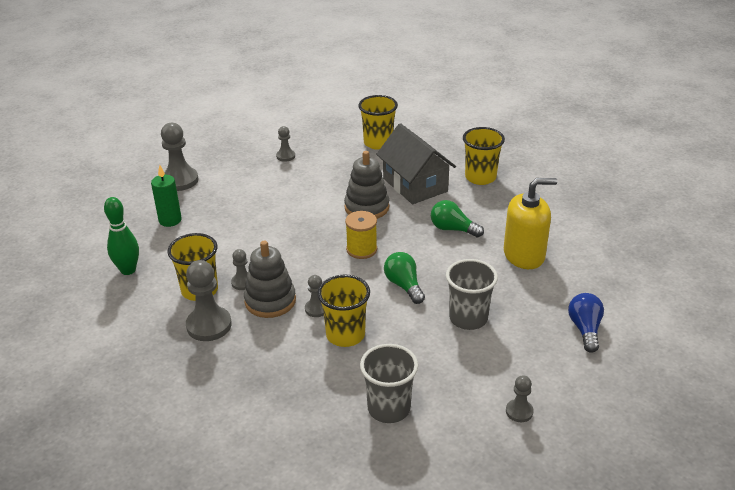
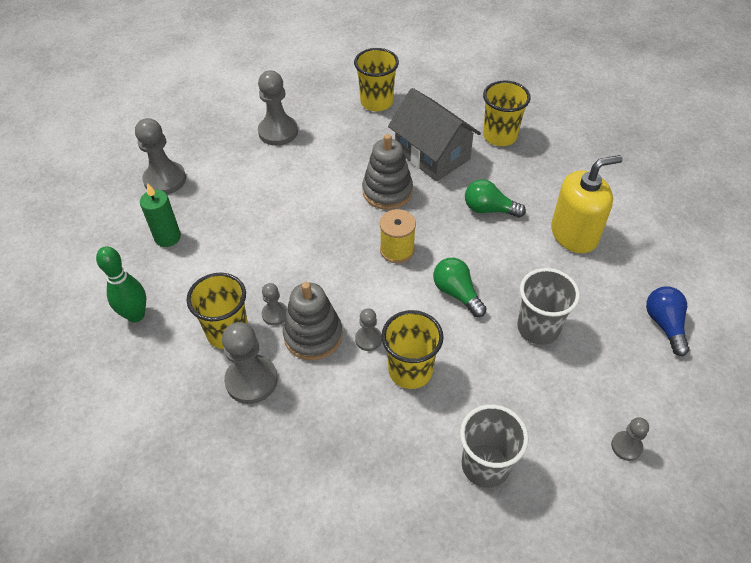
camera: 10 degrees left, 15 degrees up
(285, 156) = (278, 132): grey pawn -> grey pawn, size x1.85

